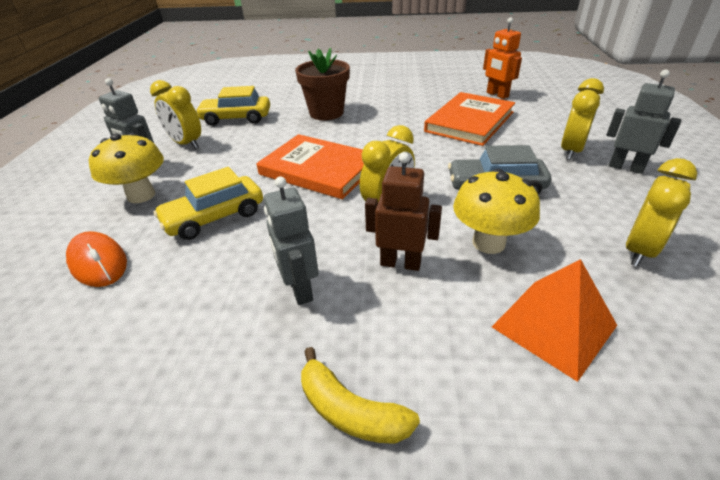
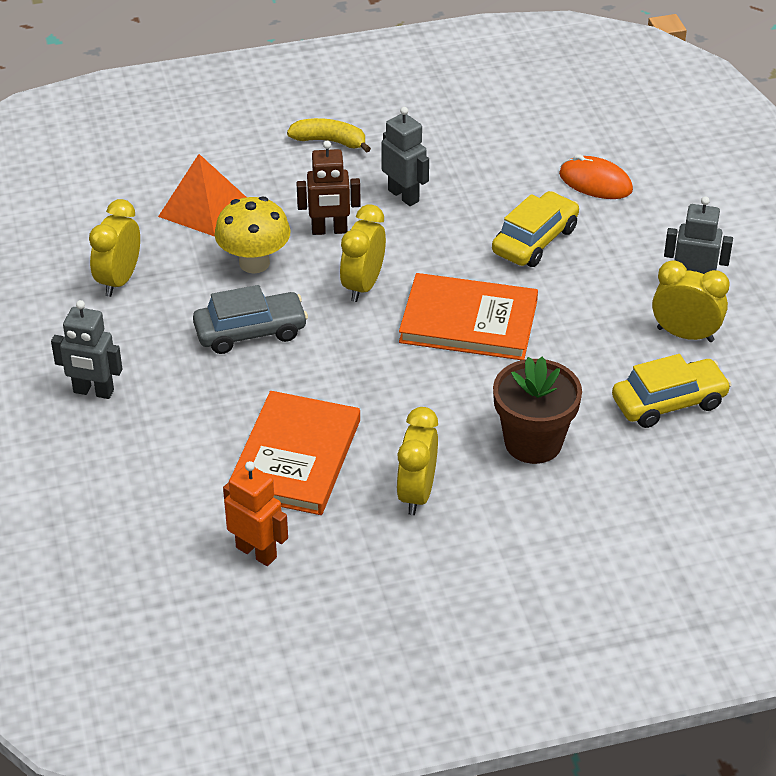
camera: 160 degrees right, 5 degrees up
(141, 195) = (643, 249): yellow mushroom -> none
(571, 151) = (153, 412): yellow clock -> yellow clock (416, 494)

